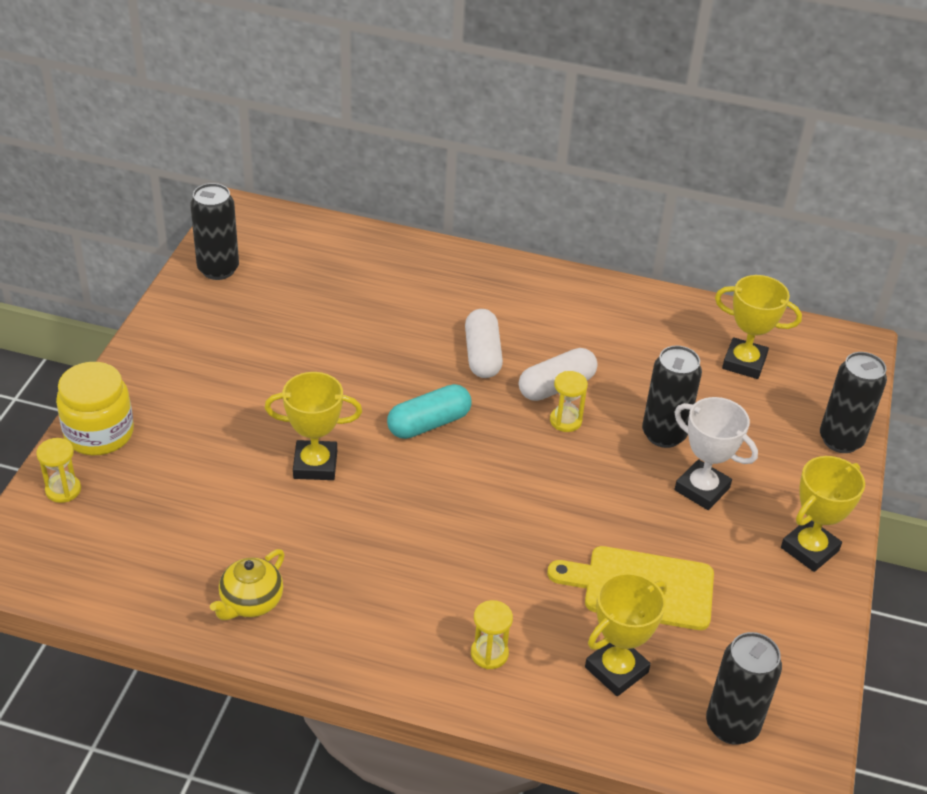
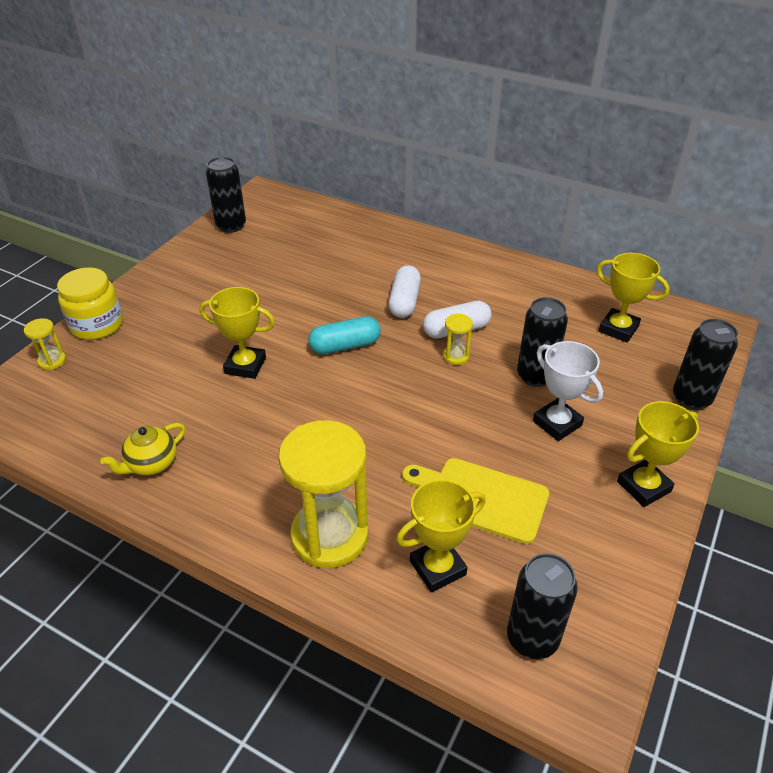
camera: 15 degrees right, 0 degrees up
(489, 653) = (329, 535): yellow hourglass -> yellow hourglass, size x2.31

